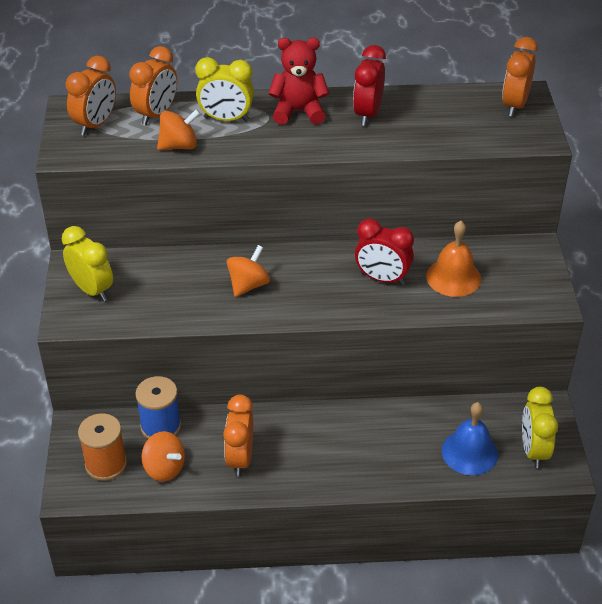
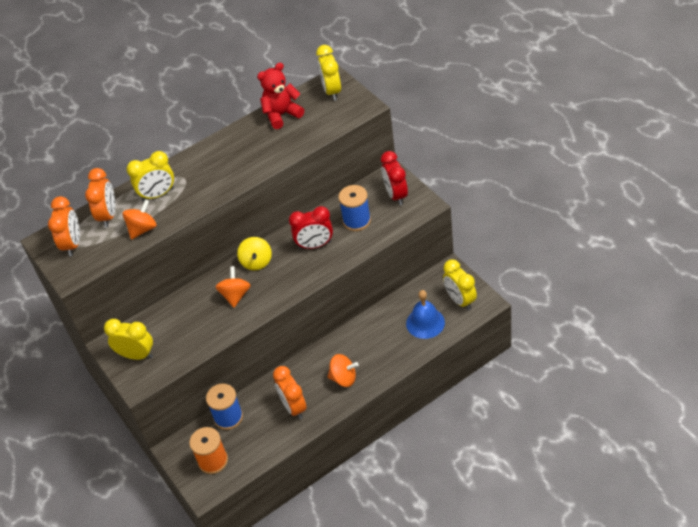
camera: 25 degrees left, 5 degrees up
(164, 468) = (252, 441): orange spinning top -> orange spinning top (344, 378)
(298, 111) = (201, 165): red teddy bear -> red teddy bear (282, 115)
(301, 262) = (256, 262): none -> yellow spinning top
(367, 114) = (246, 144): red clock -> red clock (396, 195)
(453, 277) = (356, 221): orange bell -> blue spool
(514, 105) = (332, 91): orange clock -> yellow clock

